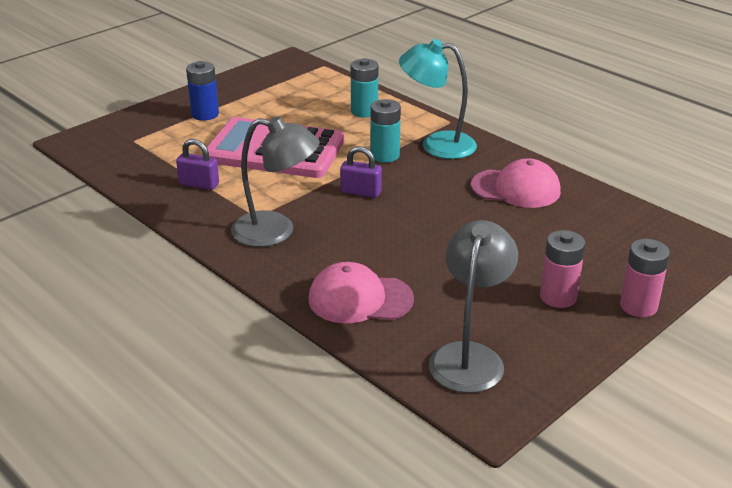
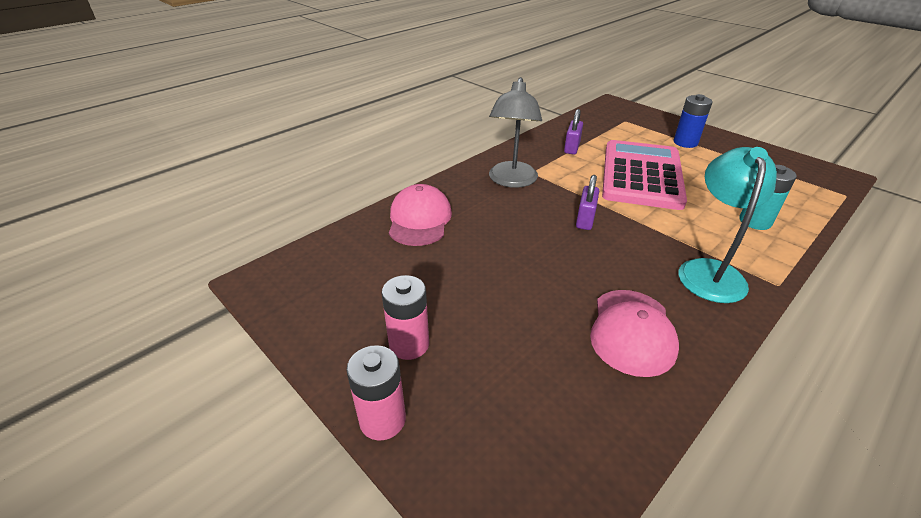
camera: 90 degrees right, 5 degrees up
(385, 155) = (663, 234): turquoise battery -> none
(469, 356) = (332, 274): grey lamp -> none

